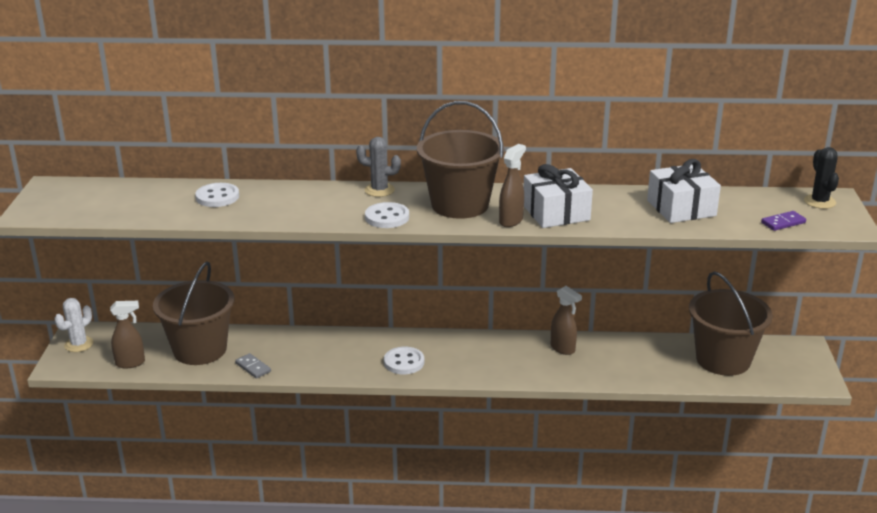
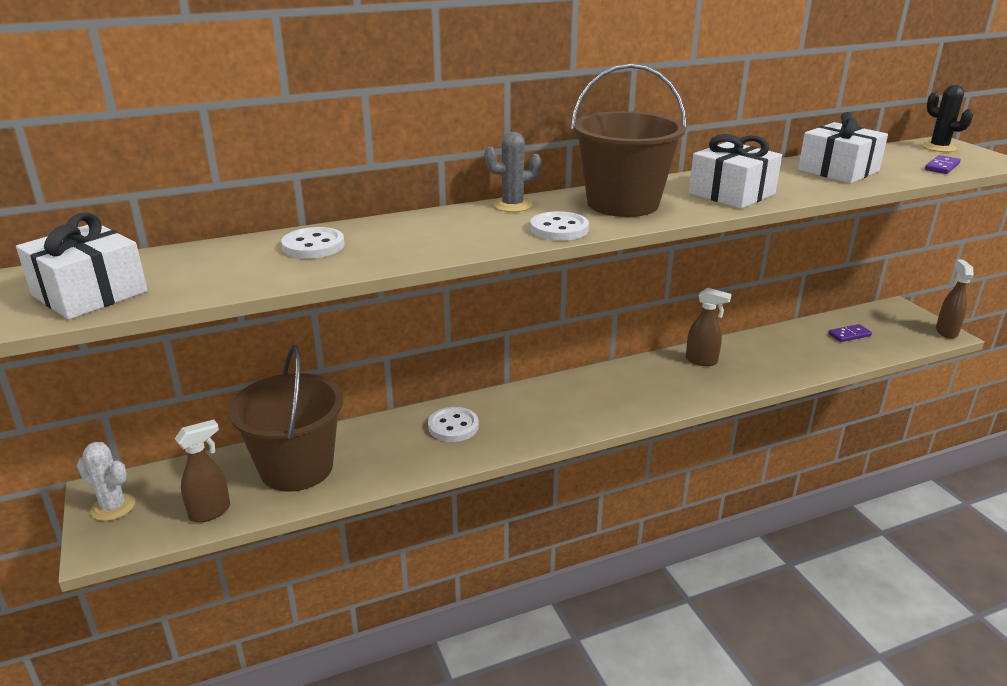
camera: 25 degrees left, 0 degrees up
(69, 205) = (90, 293): none -> white gift
(79, 344) = (113, 507): white cactus -> white cactus turned 75 degrees counterclockwise
(253, 367) = (384, 471): grey domino -> none
(404, 362) = (557, 417): white button -> white button (453, 426)
(511, 221) = (699, 208): brown spray bottle -> brown spray bottle (946, 332)
(723, 360) = (849, 335): brown bucket -> purple domino

